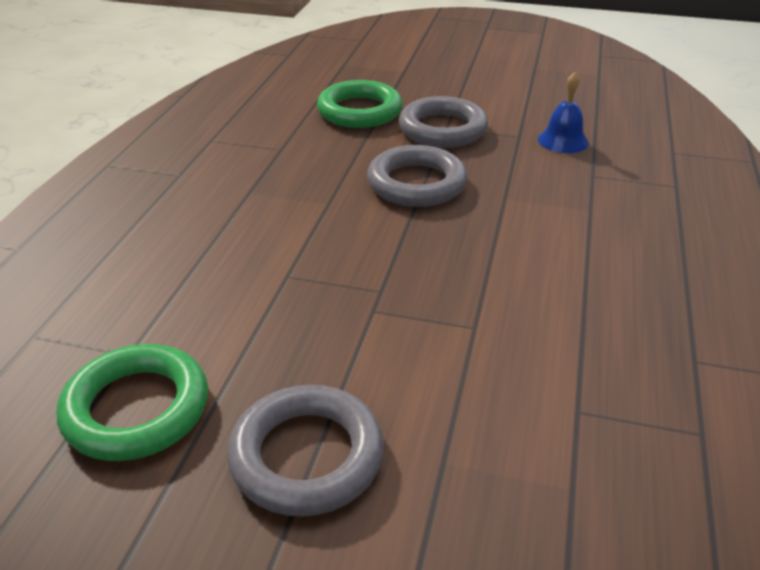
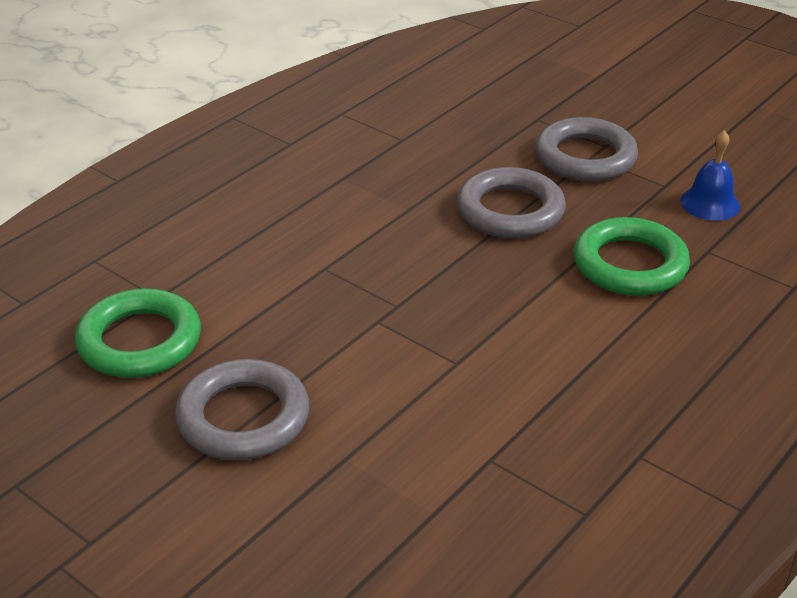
camera: 25 degrees right, 0 degrees up
(359, 111) = (512, 115): green ring -> green ring (630, 264)

